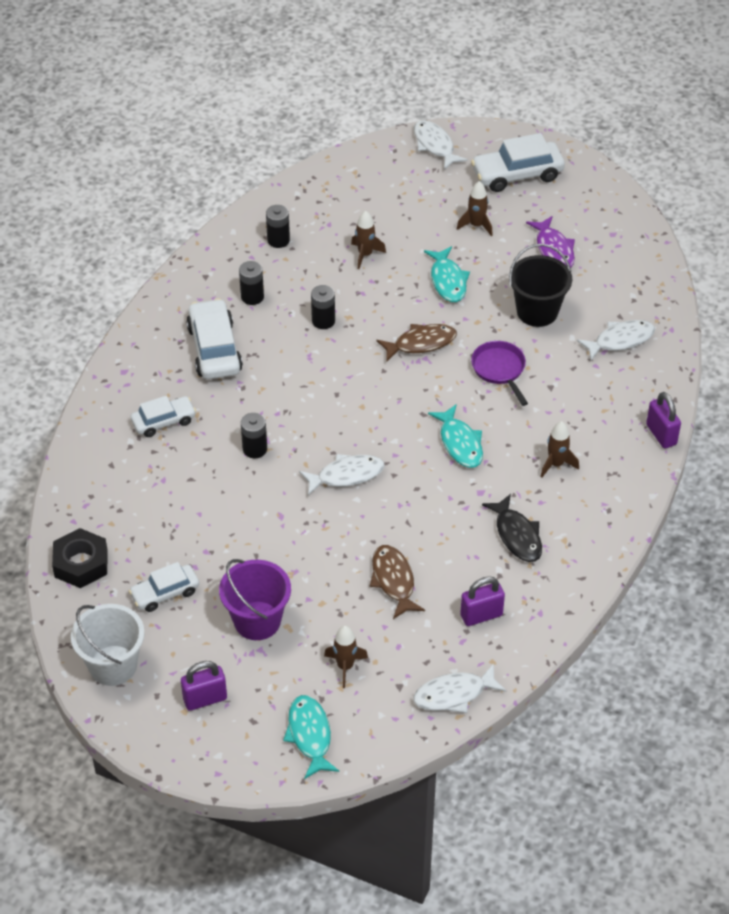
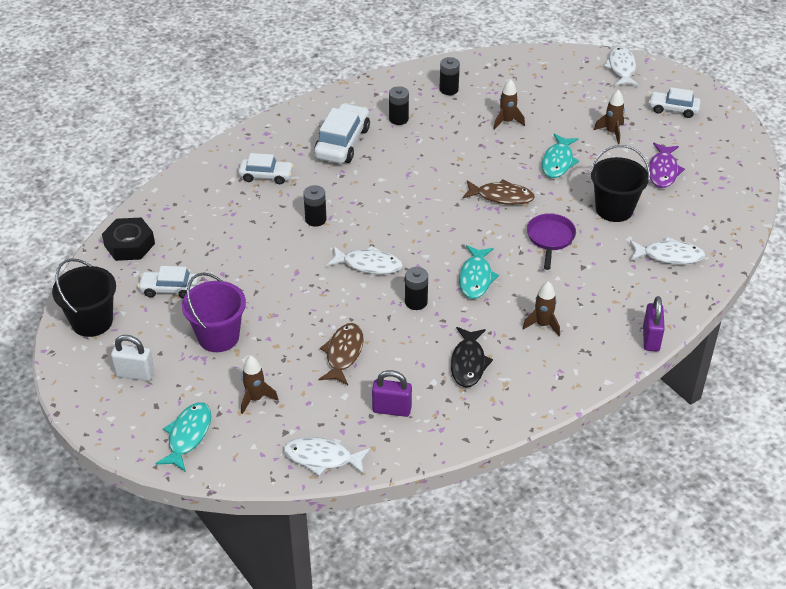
camera: 30 degrees right, 5 degrees down
(113, 665) = (92, 321): white bucket -> black bucket
(205, 699) = (135, 374): purple padlock -> white padlock
(323, 321) = (438, 154): black battery -> black battery (416, 302)
(517, 174) = (673, 109): white car -> white car, size x0.63

